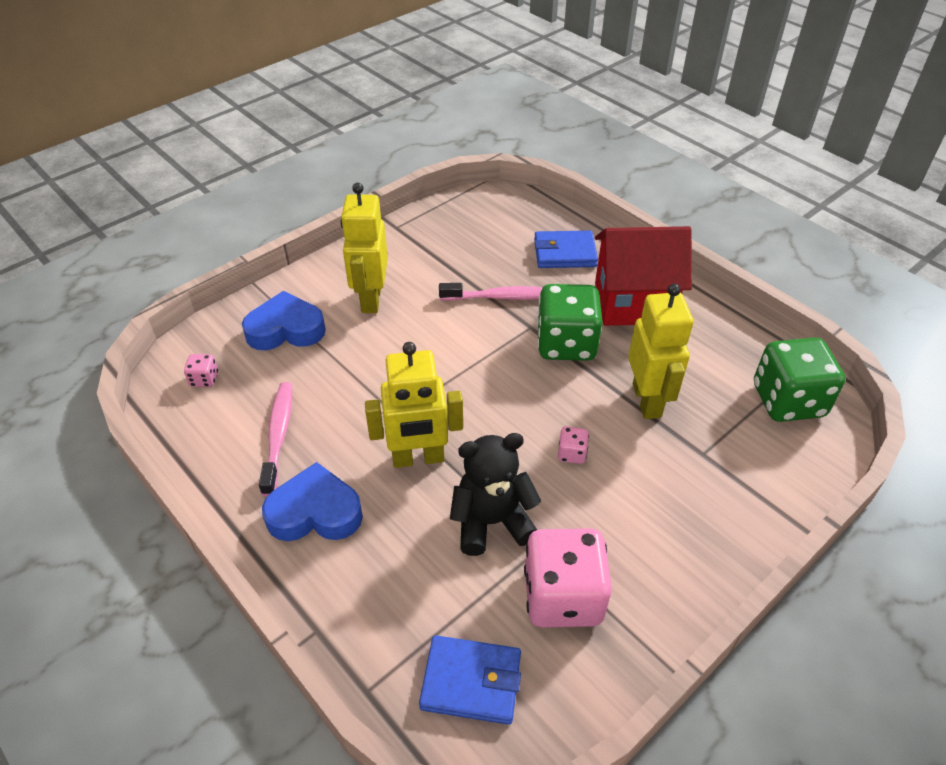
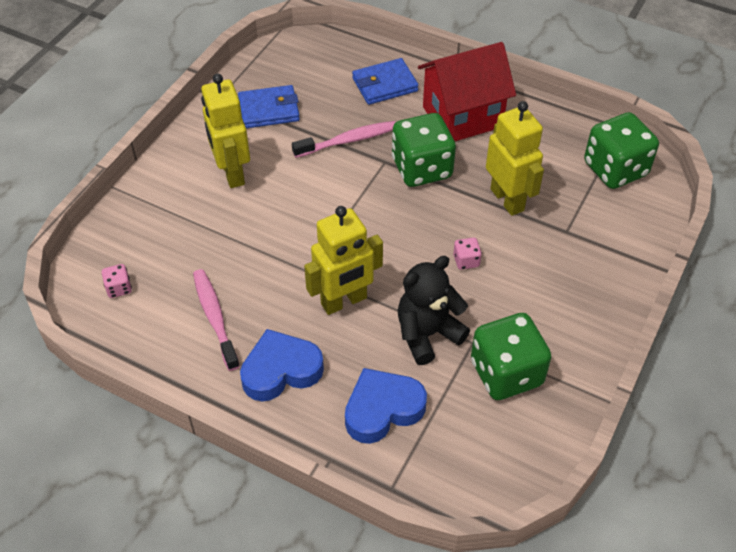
camera: 20 degrees left, 5 degrees up
(286, 329) = (168, 222): blue heart -> blue heart (382, 409)
(471, 682) = (466, 455): blue wallet -> blue wallet (269, 110)
(563, 596) = (506, 373): pink dice -> green dice

